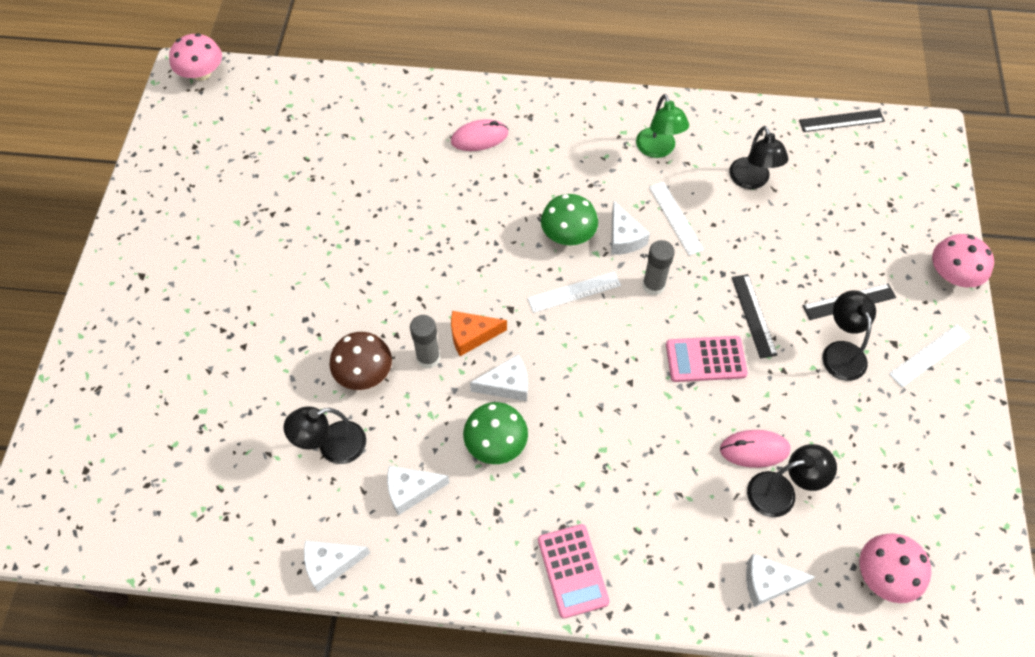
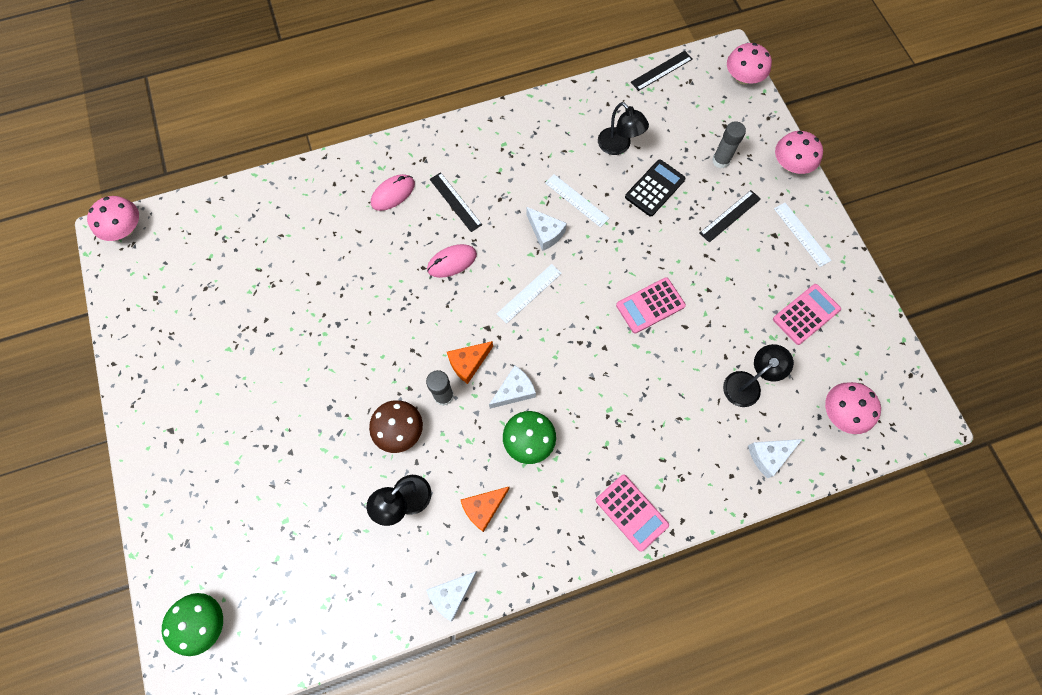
camera: 25 degrees left, 10 degrees up
(411, 490) = (483, 508): white cheese -> orange cheese
(568, 234) = (502, 247): green mushroom -> green mushroom (204, 622)
(653, 285) = (585, 262): grey glue stick -> grey glue stick (720, 160)
(658, 149) = (537, 148): green lamp -> none
(754, 315) = (668, 255): black ruler -> black ruler (455, 202)
(754, 449) = (715, 360): pink mouse -> pink mouse (452, 262)
(772, 239) = (654, 188): none -> black calculator
(841, 352) = (741, 258): black lamp -> none
(892, 445) = (806, 314): none -> pink calculator
(929, 355) = (801, 234): white ruler -> white ruler turned 60 degrees counterclockwise
(937, 161) = (743, 77): none -> pink mushroom

